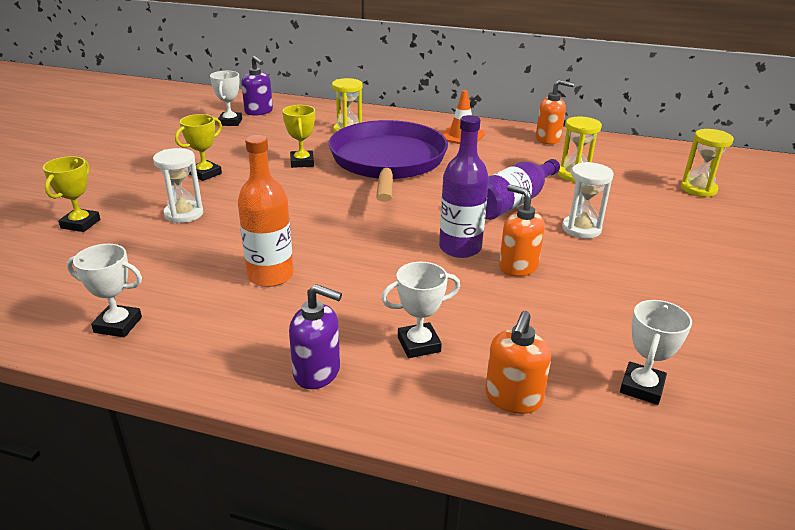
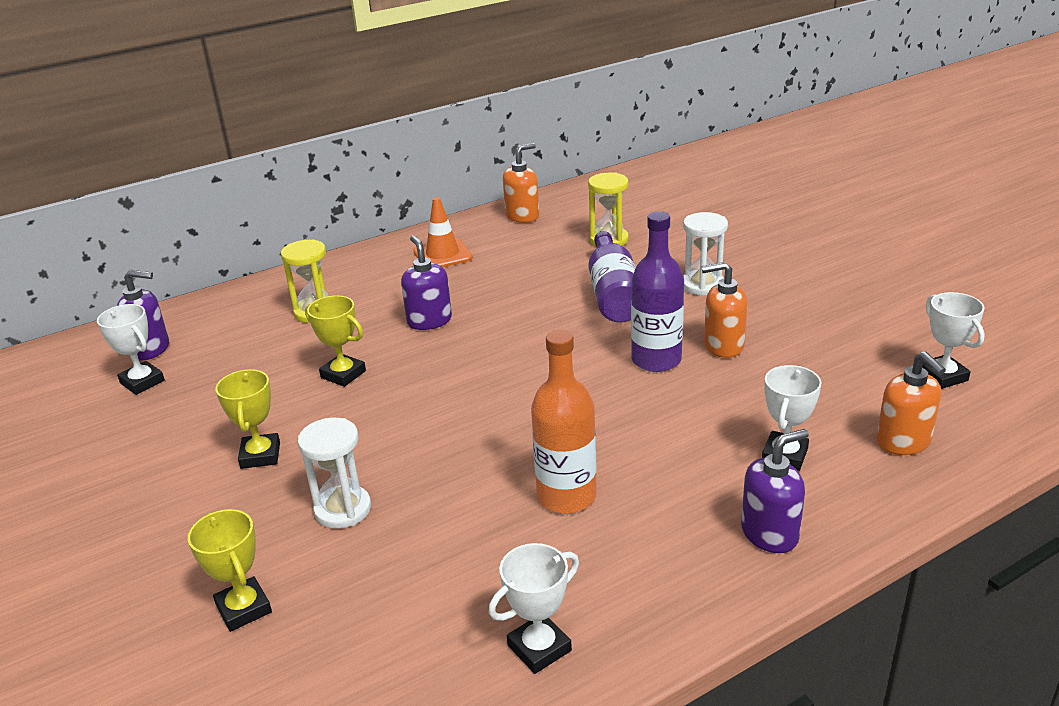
camera: 45 degrees left, 0 degrees up
(387, 162) = (429, 321): purple pan -> purple soap dispenser
(698, 189) = (710, 202): yellow hourglass -> none

